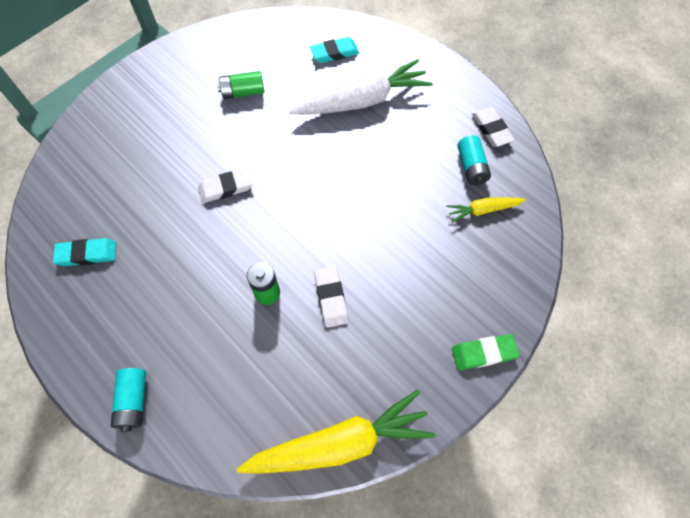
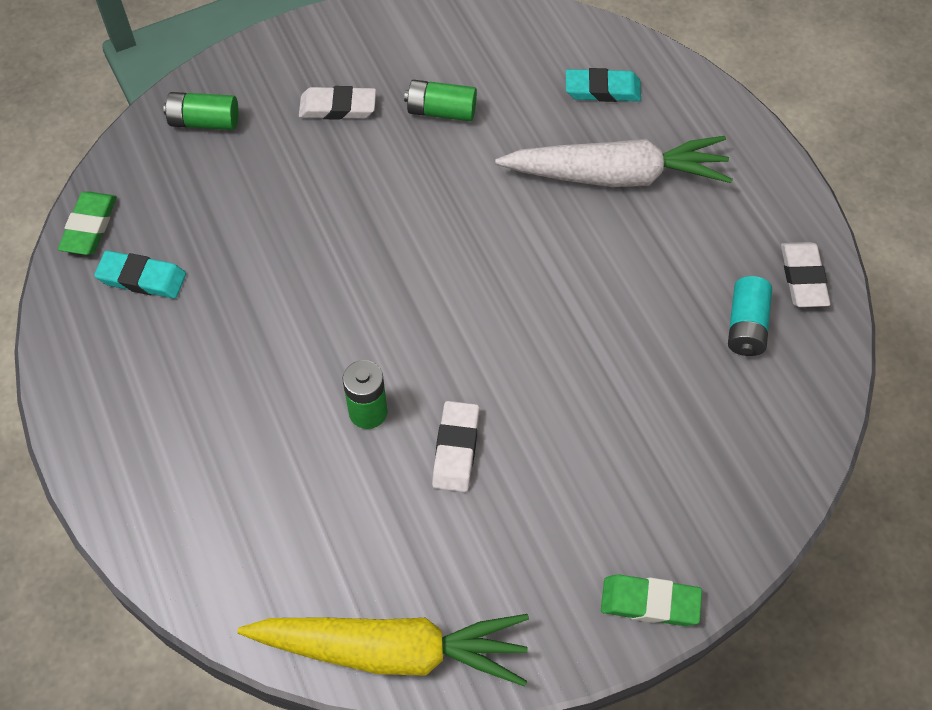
camera: 20 degrees right, 5 degrees down
(39, 231) = (89, 226): none -> green eraser
(94, 141) = (204, 121): none -> green battery
(133, 401) = (135, 496): turquoise battery -> none
(226, 188) = (365, 245): white eraser -> white eraser (338, 107)
(483, 210) = (737, 396): yellow carrot -> none

